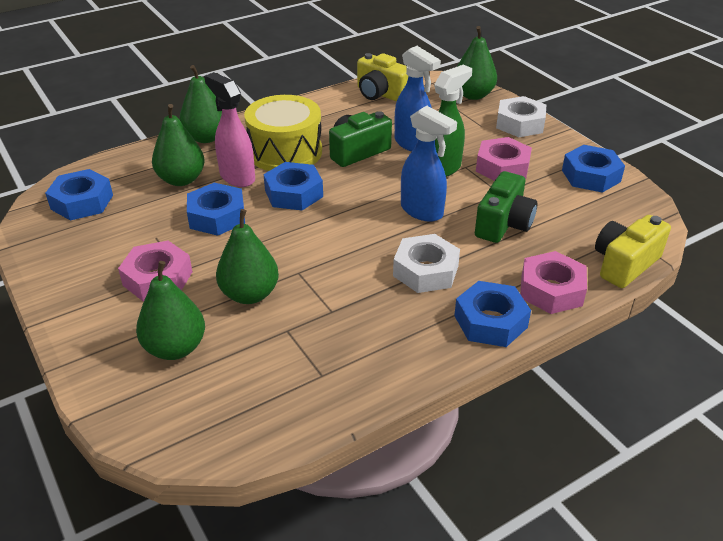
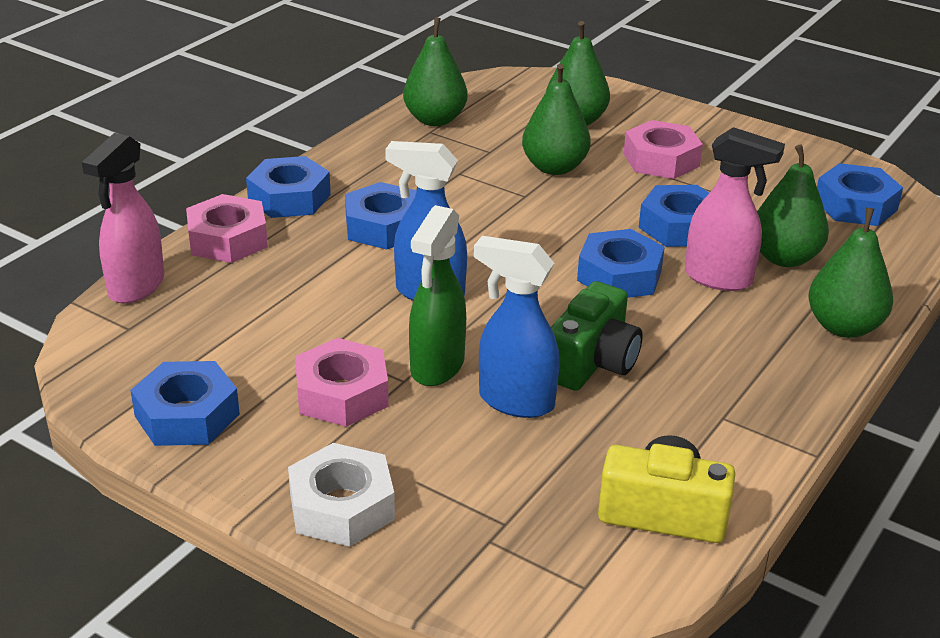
camera: 155 degrees right, 5 degrees down
(285, 152) = (699, 333): yellow drum -> none
(425, 271) = (383, 226): white nut -> blue nut
(473, 95) = (472, 568): green pear -> green pear (435, 120)
(503, 224) = (309, 302): green camera -> none
(624, 264) = (136, 287): yellow camera -> pink spray bottle

